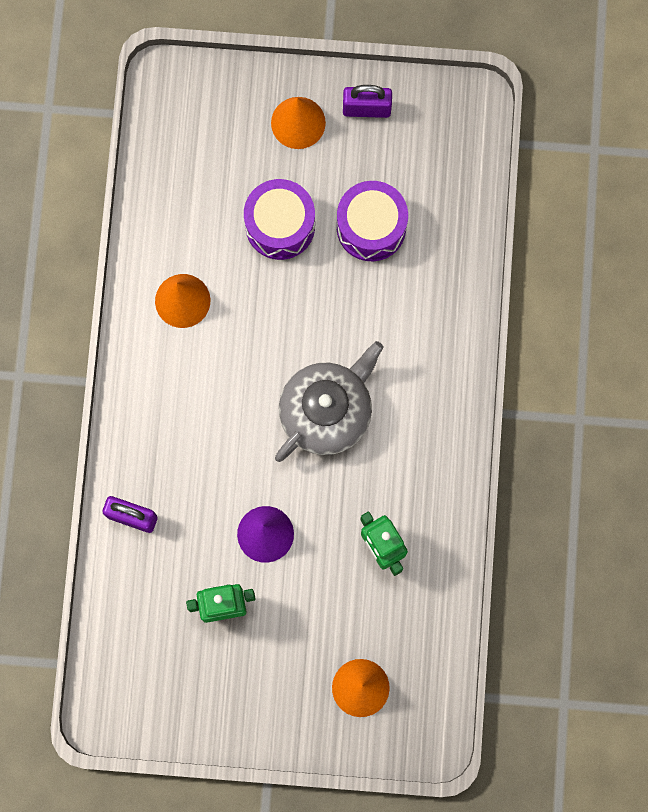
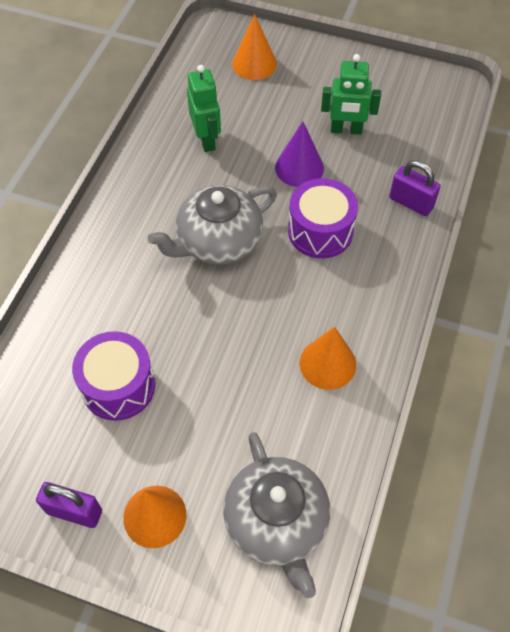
camera: 165 degrees left, 20 degrees down
(194, 144) = (277, 522): none -> grey teapot
(280, 226) = (209, 410): purple drum -> purple drum (320, 231)

